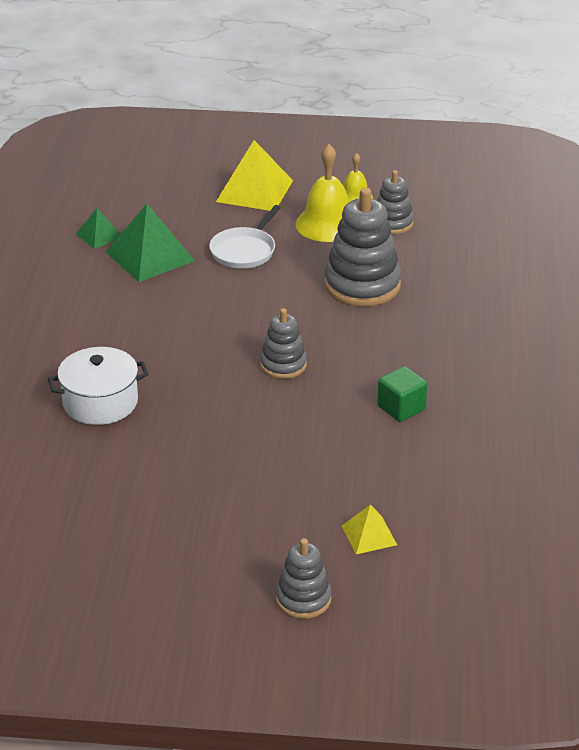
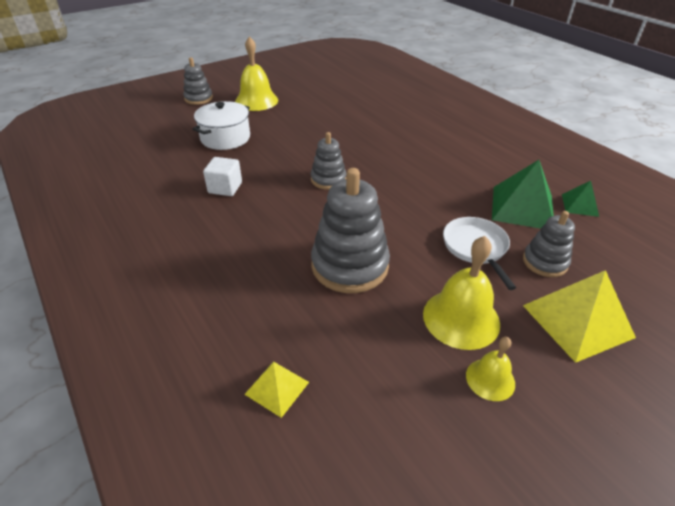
camera: 140 degrees right, 5 degrees up
(100, 402) = (392, 122): white pot -> white pot (225, 138)
(221, 543) = (256, 101): none -> yellow bell
(369, 535) = (188, 126): yellow pyramid -> yellow pyramid (277, 388)
(392, 223) = (408, 361): grey stacking toy -> grey stacking toy (545, 262)
(401, 408) = (225, 188): green cube -> white cube

